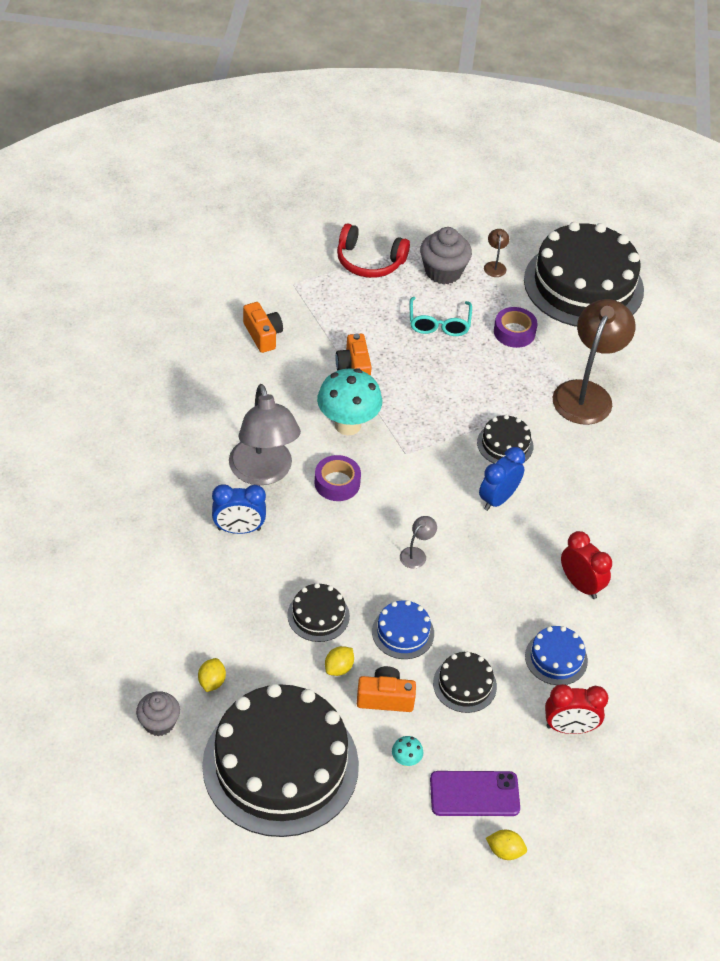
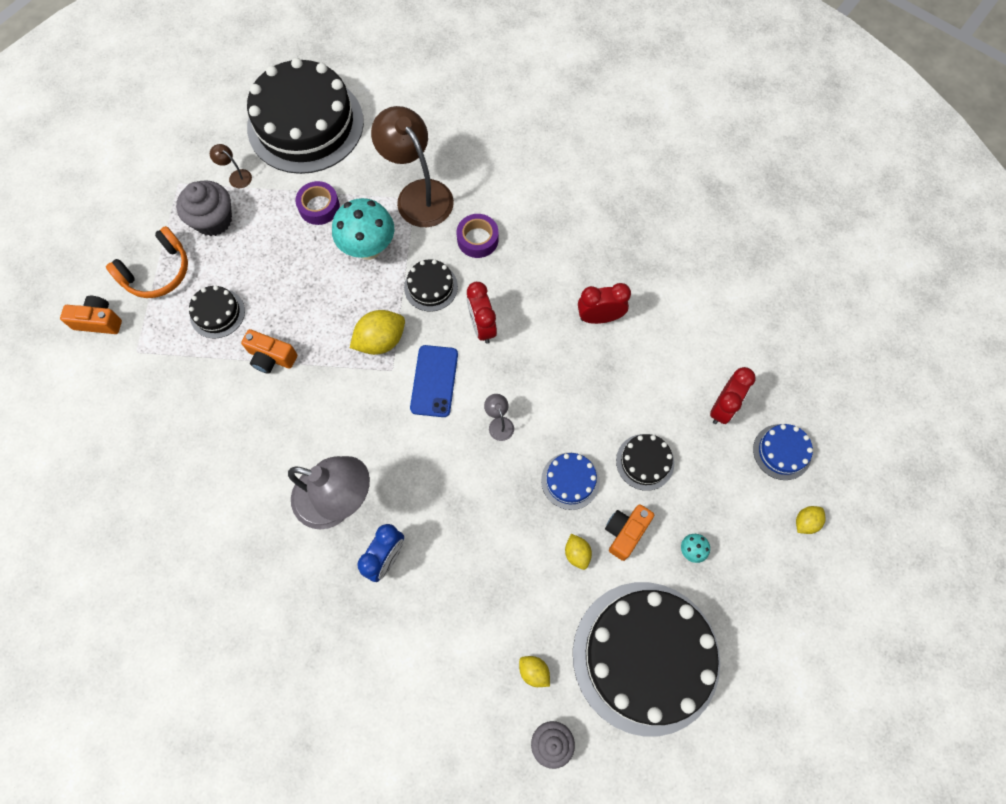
camera: 55 degrees left, 20 degrees up
(263, 335) = (179, 413): orange camera -> orange camera (99, 321)
(318, 615) = (516, 540): black cake -> black cake (217, 313)
(337, 483) = (387, 445): purple tape -> purple tape (477, 239)
(347, 425) = (331, 399): turquoise mushroom -> turquoise mushroom (369, 248)
(369, 261) = (157, 272): red headphones -> orange headphones
(419, 488) = (434, 381): none -> blue phone
(426, 433) = (381, 340): none -> yellow lemon
(439, 323) = (269, 259): turquoise glasses -> none
(474, 794) = (746, 515): purple phone -> none
(498, 499) = (482, 326): blue clock -> red clock
(556, 658) = (656, 378): blue cake -> blue cake (782, 452)

